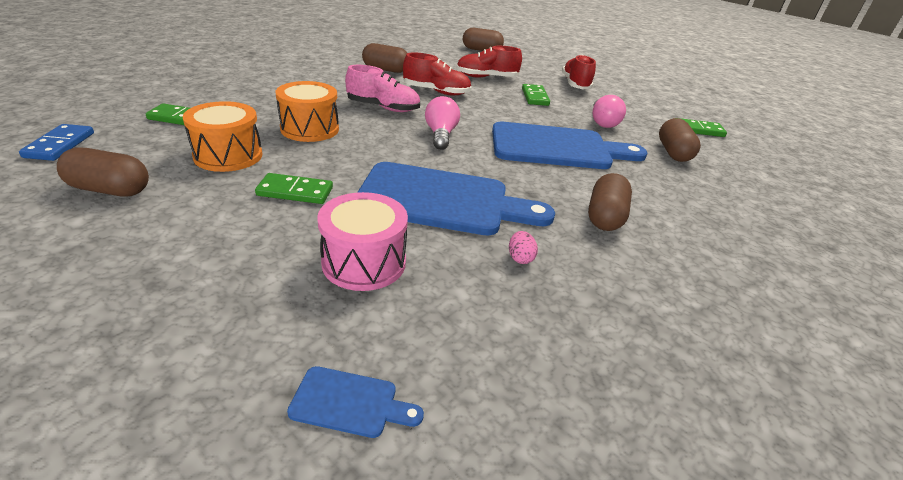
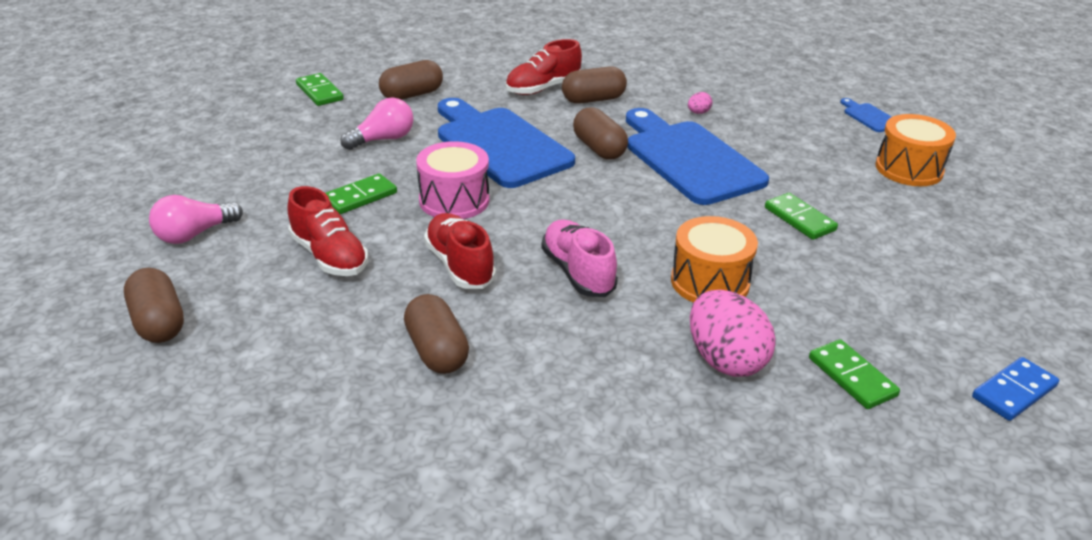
camera: 125 degrees left, 0 degrees up
(110, 190) = (963, 296): brown capsule -> brown capsule (599, 148)
(228, 155) = (831, 286): orange drum -> orange drum (909, 169)
(260, 103) = (725, 360): none -> pink egg
(364, 262) = (801, 154): pink drum -> pink drum (454, 200)
(441, 135) = (581, 207): pink light bulb -> pink light bulb (194, 234)
(575, 84) = (253, 186): red shoe -> red shoe (543, 88)

